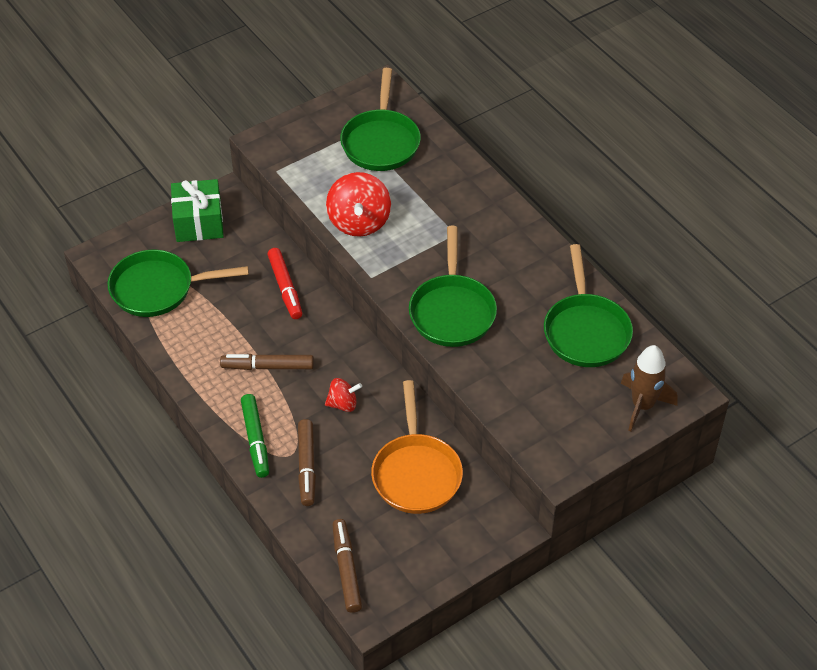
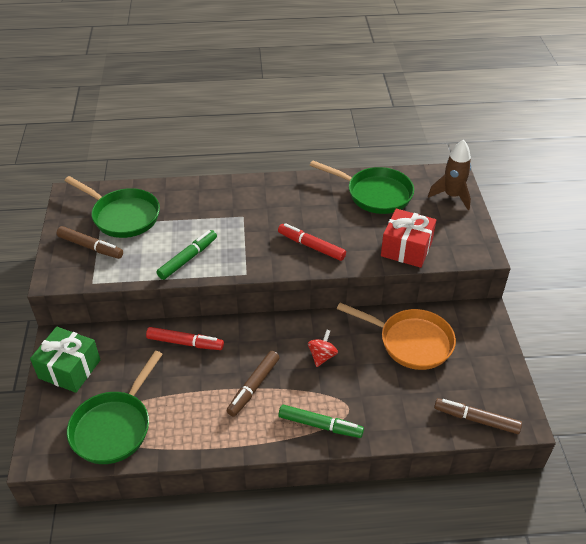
camera: 60 degrees left, 5 degrees down
(307, 466) = (366, 403): brown marker -> brown marker (90, 247)
(359, 222) = (188, 258): red spinning top -> green marker
(452, 311) = (311, 246): green pan -> red marker
(512, 396) = (406, 249): none -> red gift

